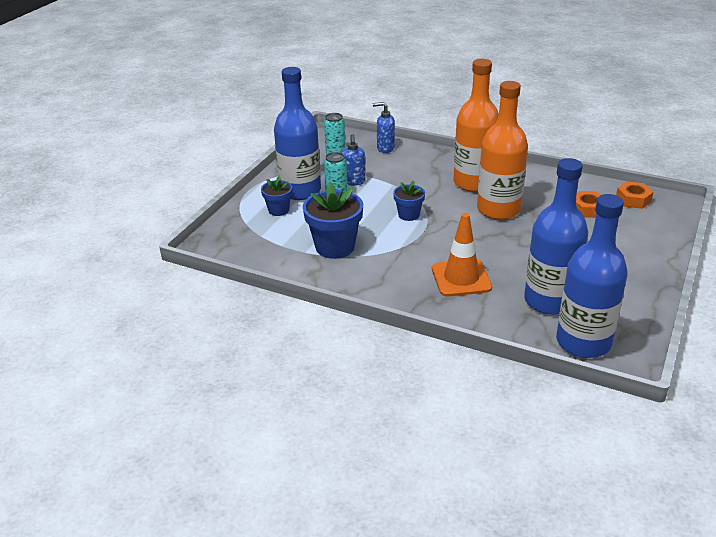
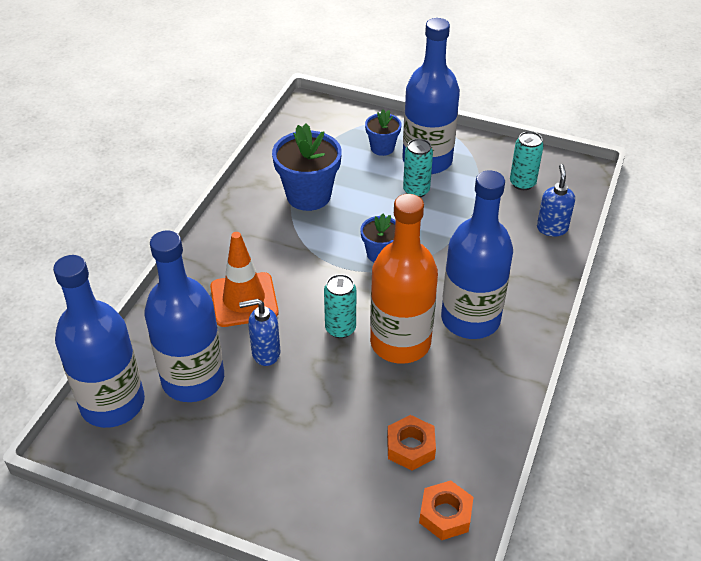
camera: 85 degrees right, 10 degrees up
(353, 182) = (455, 203): blue soap dispenser -> blue soap dispenser (265, 353)
(473, 182) = (470, 319): orange bottle -> blue bottle
(488, 233) = (340, 329): none -> turquoise can

